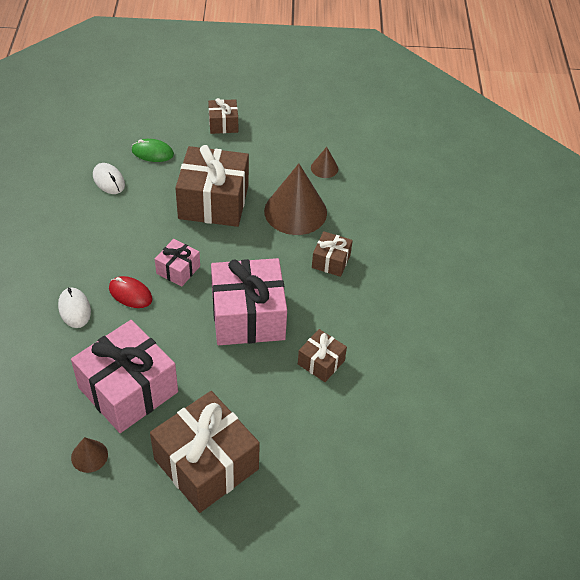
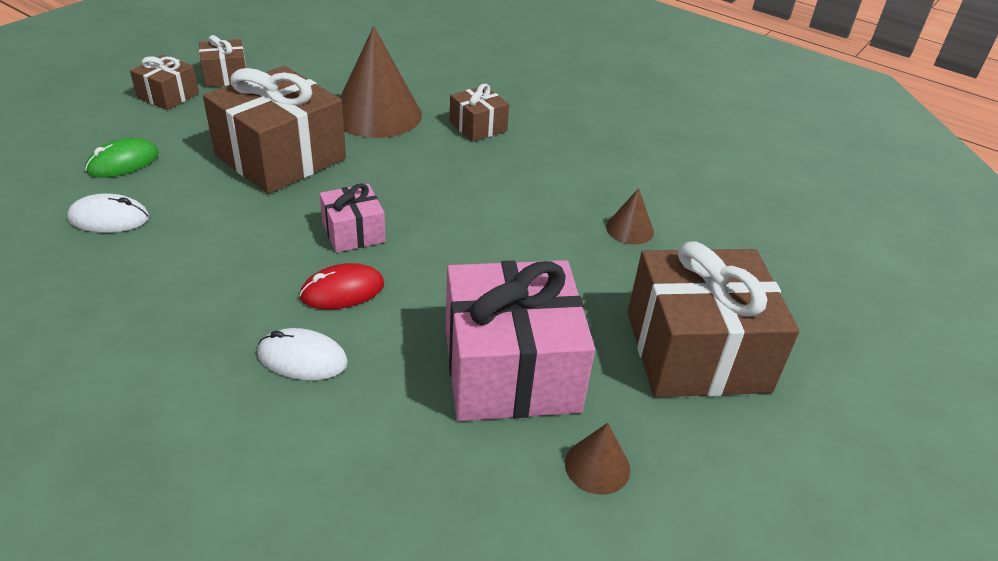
camera: 55 degrees left, 10 degrees down
(248, 316) = (493, 214): pink gift -> none
(321, 362) = (614, 196): brown gift -> brown gift (226, 76)
(324, 168) = (341, 71): brown cone -> brown cone (629, 229)

